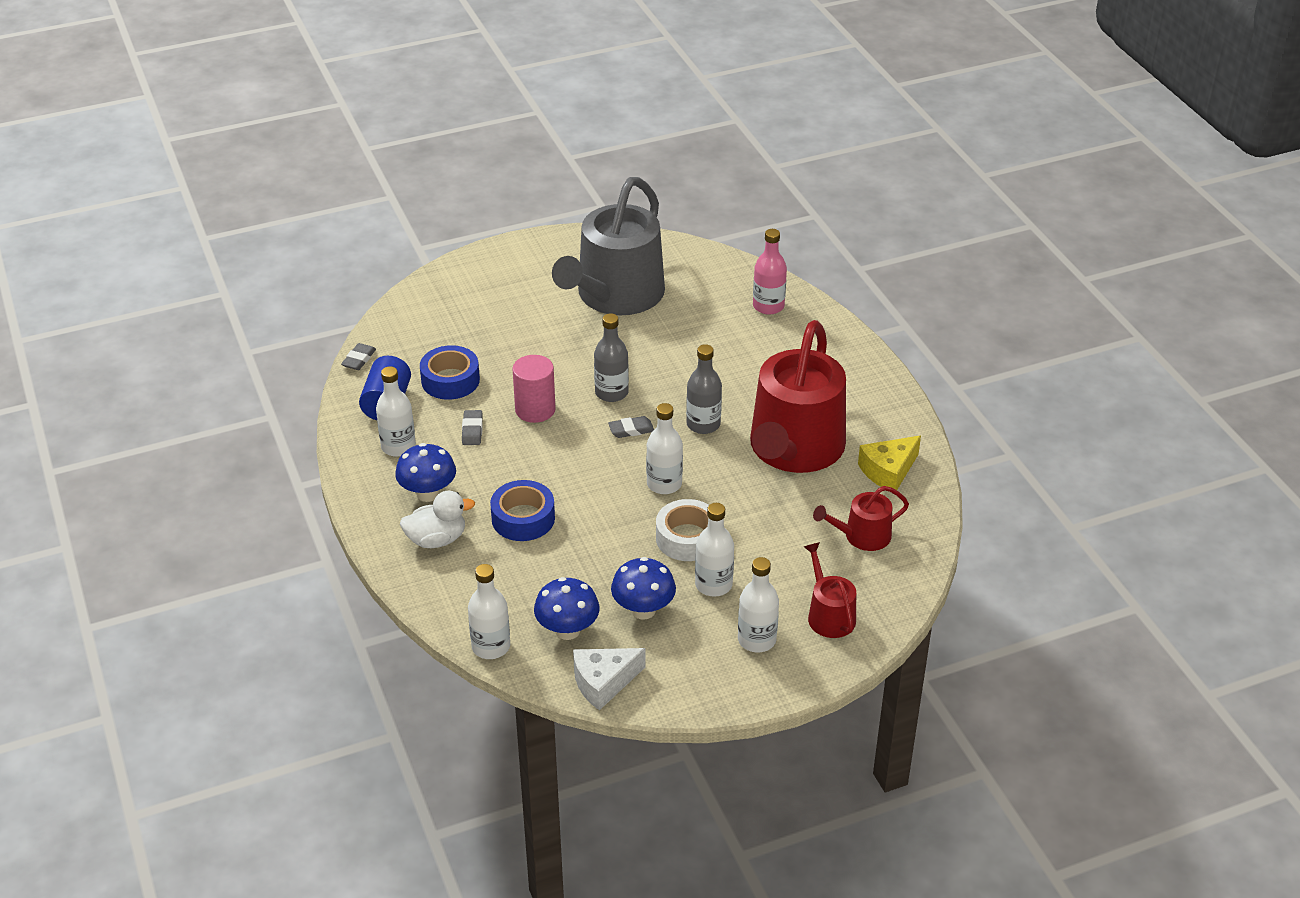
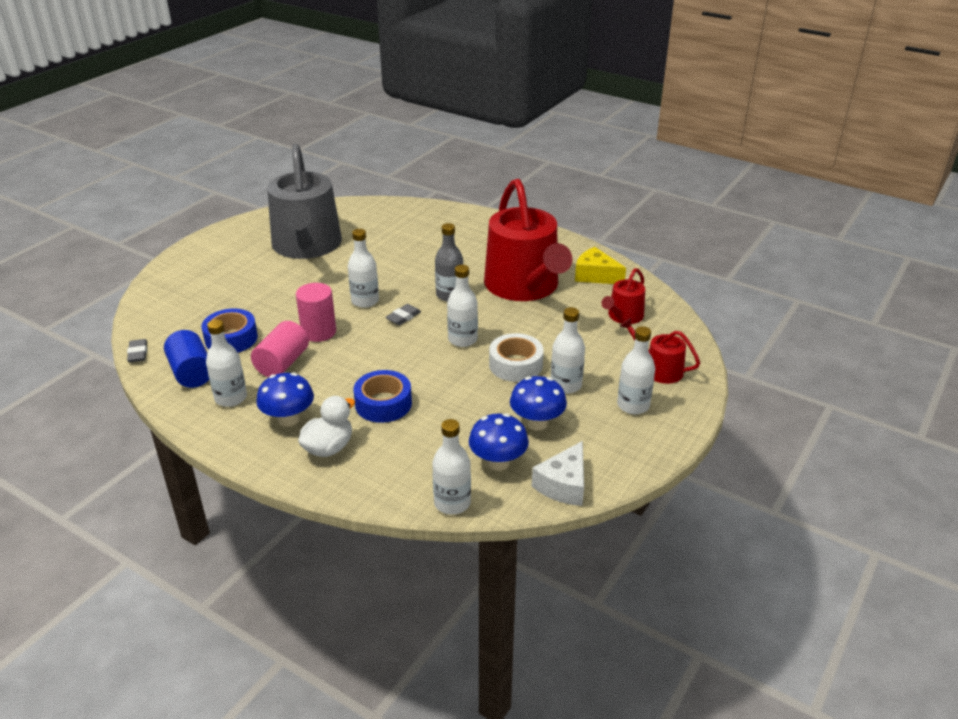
camera: 35 degrees left, 5 degrees down
(472, 430) = (282, 363): grey eraser -> pink cylinder
(611, 393) = (365, 301): grey bottle -> white bottle
(768, 306) = (418, 218): pink bottle -> none
(888, 471) = (595, 275): yellow cheese -> yellow cheese turned 105 degrees clockwise

